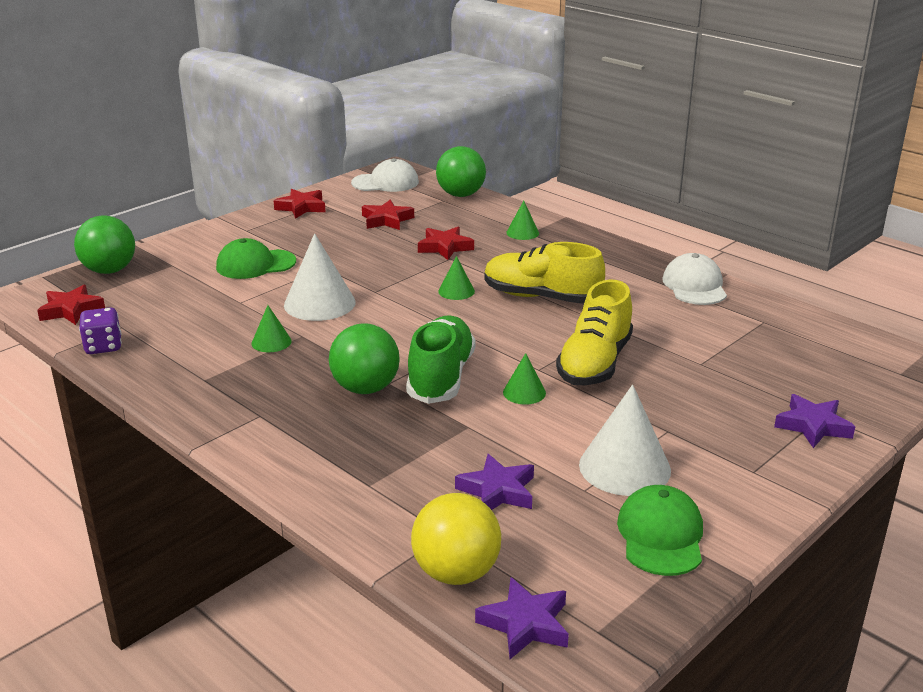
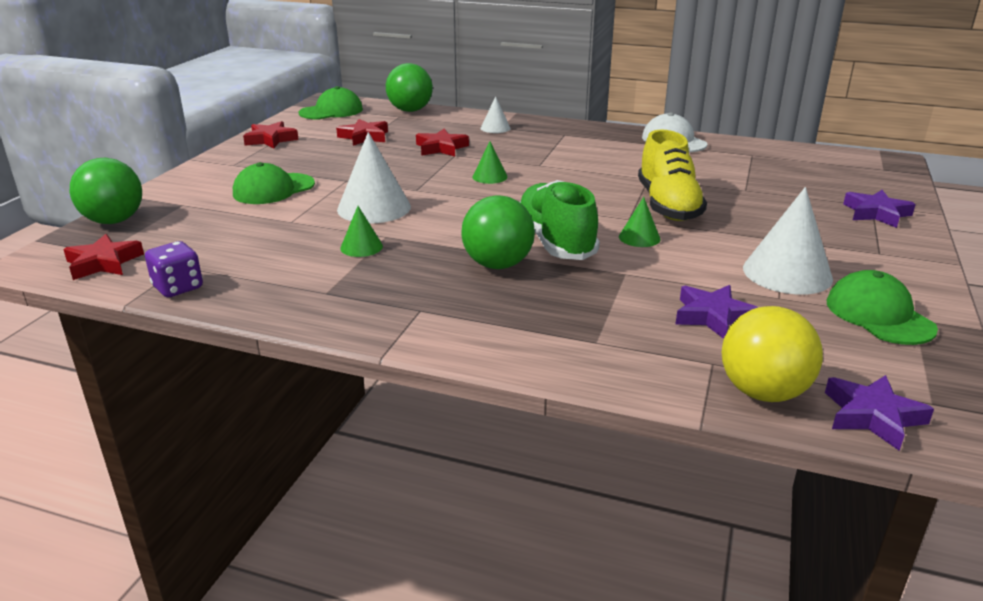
camera: 25 degrees left, 0 degrees up
(385, 182) = (331, 111): white cap -> green cap
(522, 233) = (495, 128): green cone -> white cone
(541, 297) = (566, 168): yellow shoe -> none

